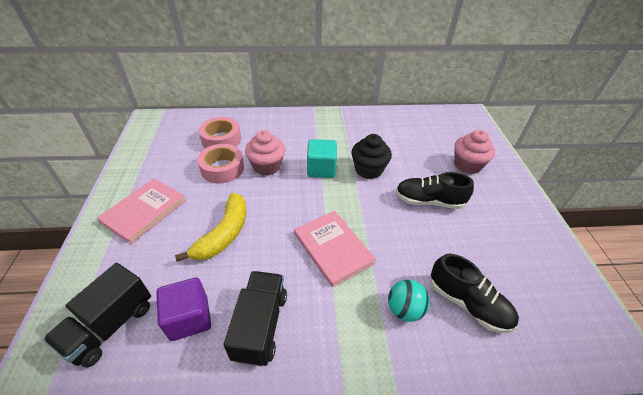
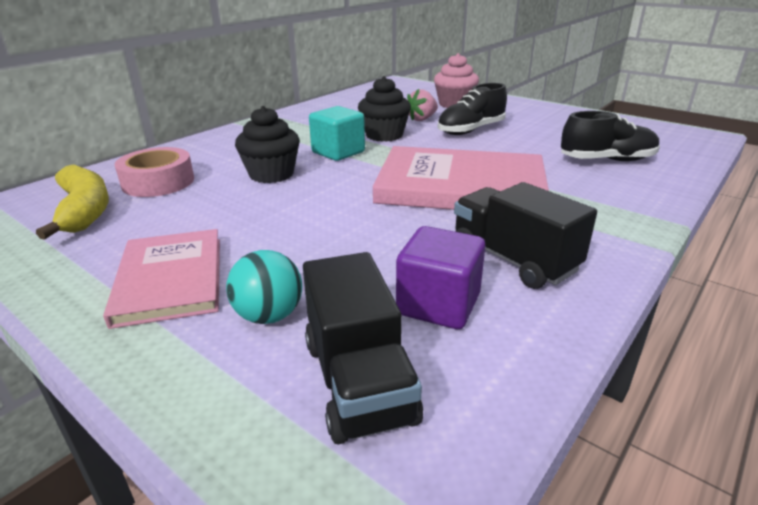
camera: 45 degrees left, 15 degrees down
(222, 168) = (214, 199): pink tape -> none
(224, 234) = (333, 235): yellow banana -> yellow banana (84, 210)
(267, 166) = (271, 174): pink cupcake -> black cupcake
(333, 248) = (461, 186): pink book -> pink book, size x1.59
(404, 309) = (583, 184): turquoise ball -> turquoise ball (269, 316)
(417, 168) = (422, 119): none -> pink strawberry

